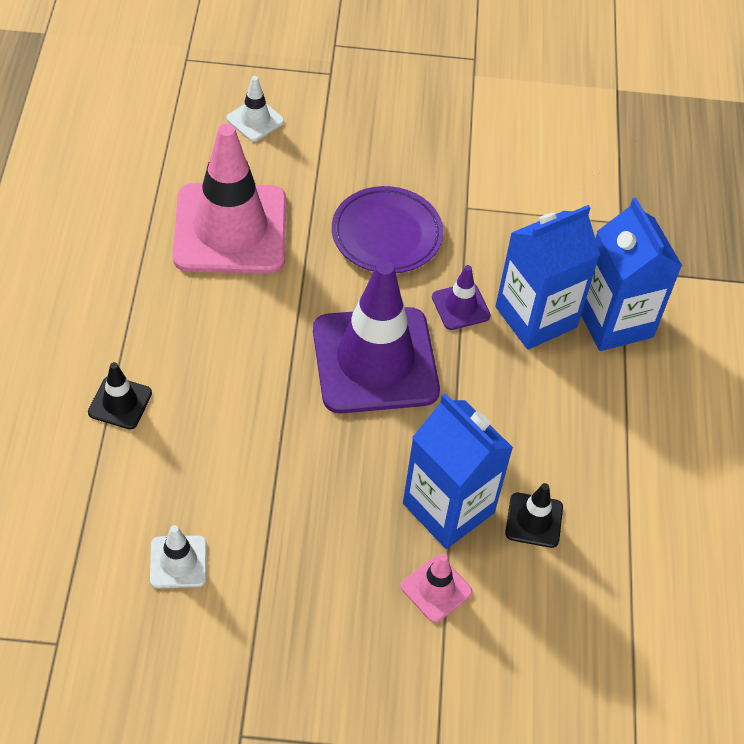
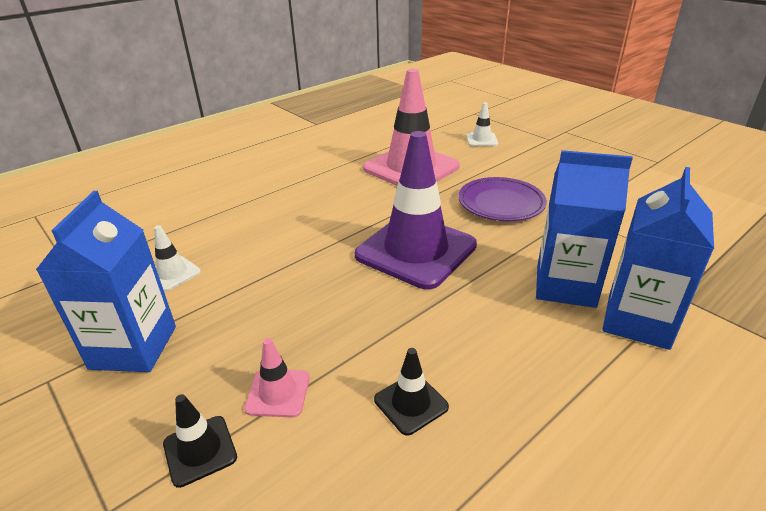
camera: 50 degrees right, 20 degrees down
(120, 403) = (258, 200): black traffic cone -> black traffic cone (200, 450)
(448, 508) = (356, 351): blue carton -> blue carton (133, 347)
(460, 306) = (510, 254): purple traffic cone -> none

